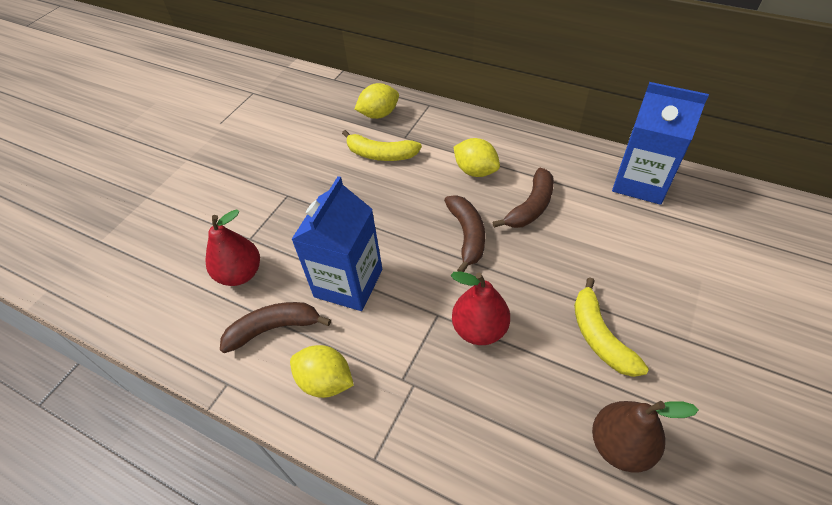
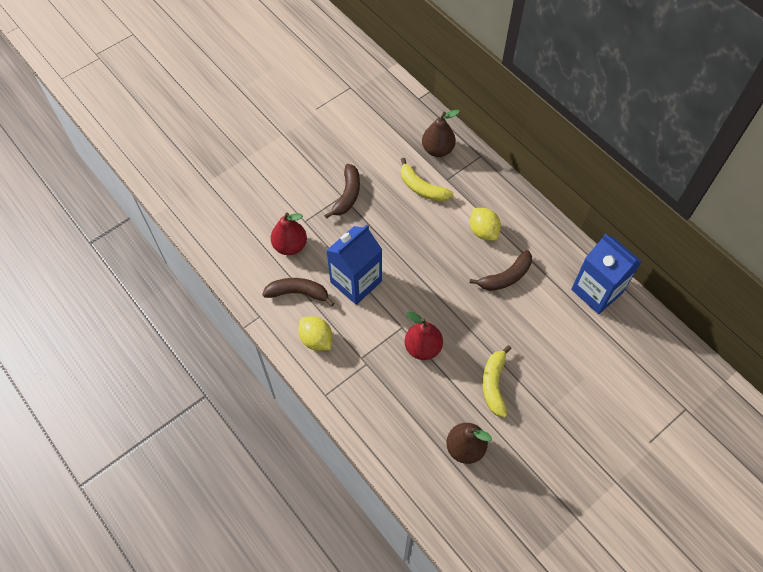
camera: 20 degrees right, 10 degrees up
(379, 114) = (437, 149): yellow lemon -> brown pear
(467, 235) = (449, 280): brown banana -> brown banana (347, 195)

